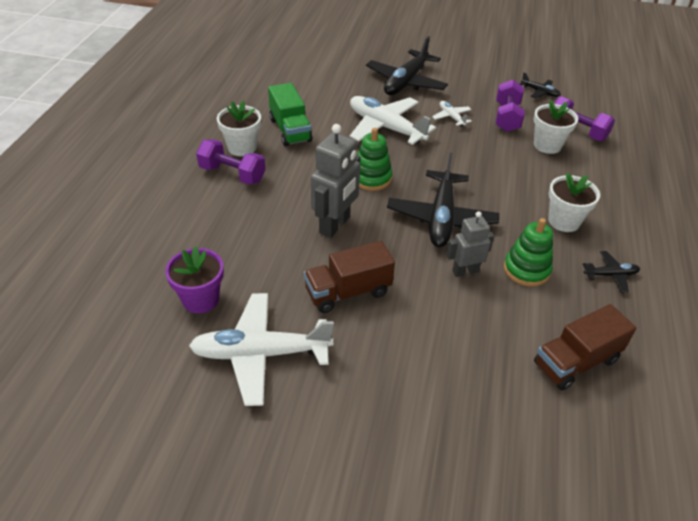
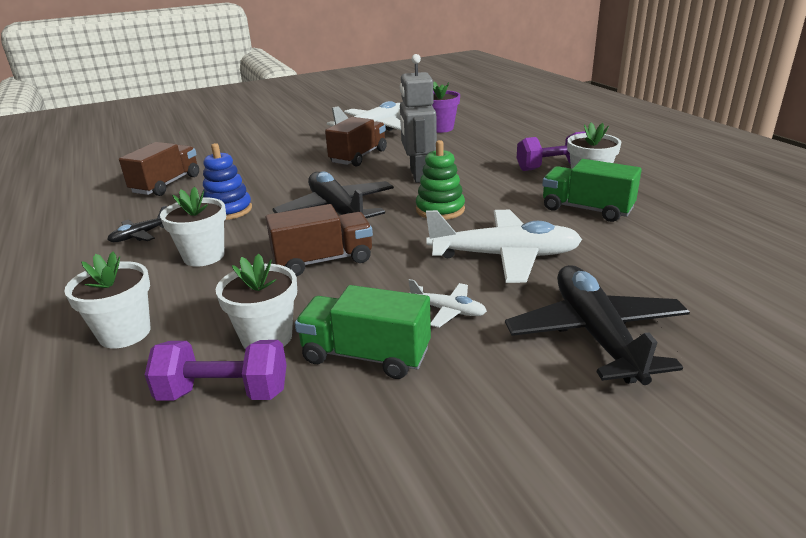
camera: 145 degrees right, 15 degrees down
(465, 271) = (283, 192): grey robot -> none
(487, 176) = (323, 260): none -> brown truck
(507, 117) = (366, 355): purple dumbbell -> green truck
(526, 270) = (228, 210): green stacking toy -> blue stacking toy
(540, 92) = (348, 460): black plane -> none
(623, 183) = (125, 333): none -> white flower pot

